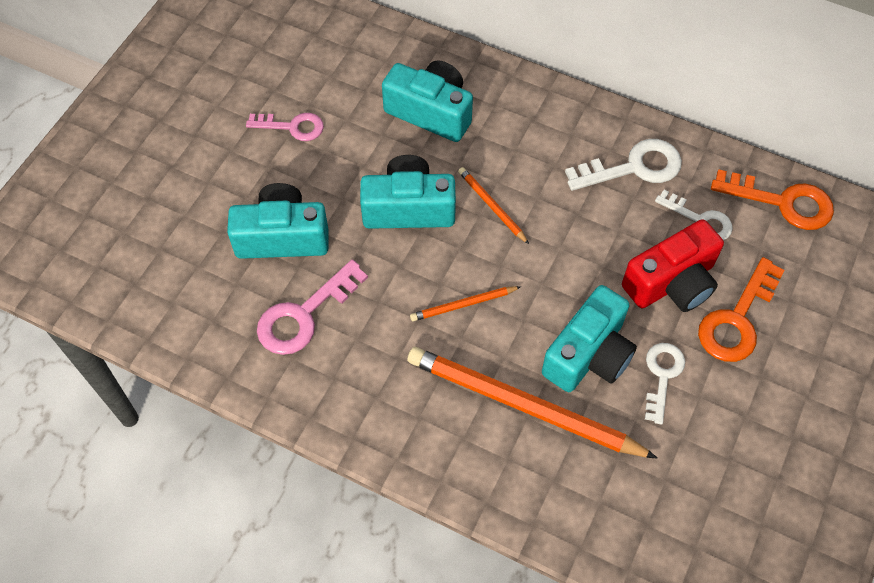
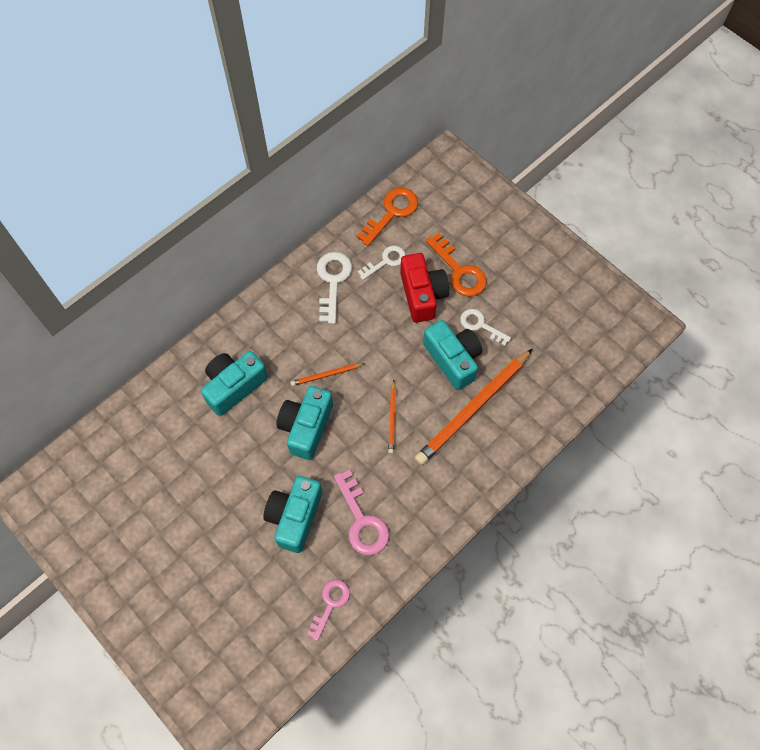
camera: 70 degrees left, 5 degrees up
(292, 127) = (204, 483): pink key -> pink key (330, 604)

